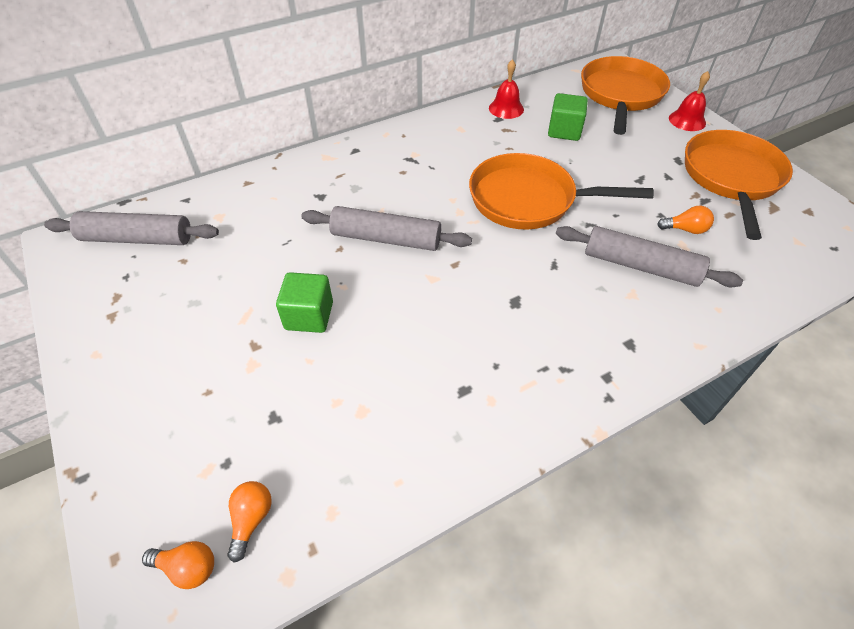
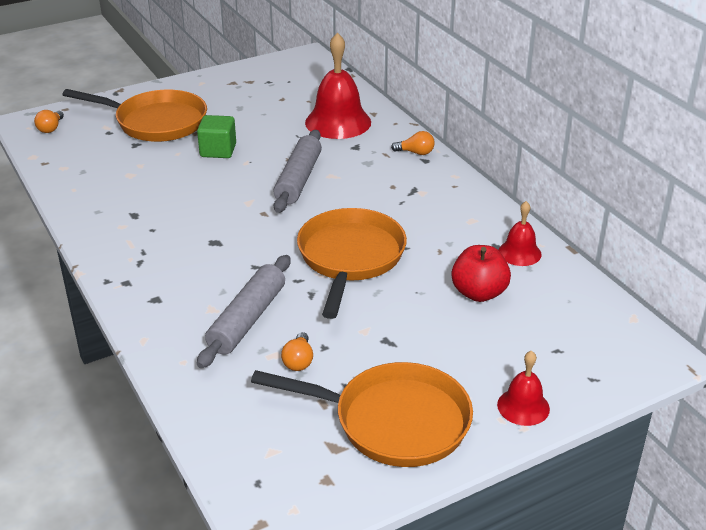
camera: 90 degrees right, 15 degrees down
(137, 238) = (306, 80): grey rolling pin -> none
(251, 519) = (70, 143): orange light bulb -> orange light bulb (416, 152)
(261, 209) = (338, 122): none -> red bell
(564, 131) = (479, 293): green cube -> red apple
(621, 95) = (576, 352): orange pan -> orange pan (156, 122)

